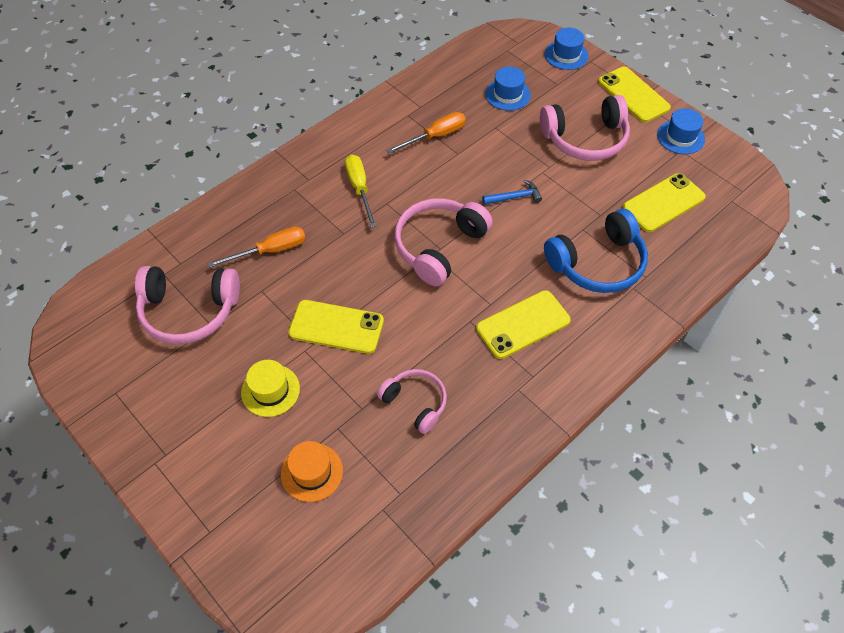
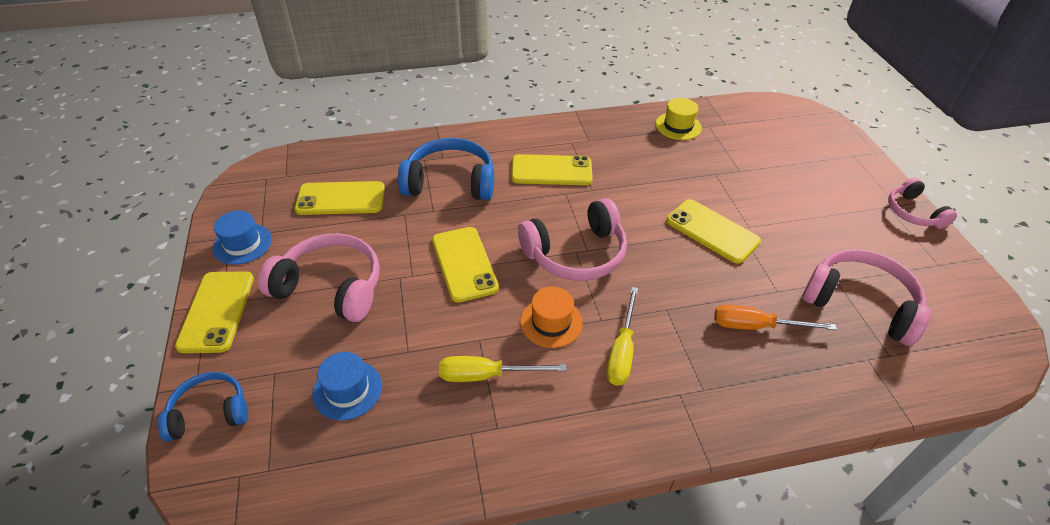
camera: 150 degrees left, 10 degrees down
(270, 390) = (788, 211): yellow hat -> yellow hat (678, 126)
(312, 472) = (768, 156): orange hat -> orange hat (551, 322)
(415, 403) = (671, 161): pink headphones -> pink headphones (913, 212)
(435, 136) = (486, 375): orange screwdriver -> yellow screwdriver
(515, 197) = (464, 264): blue hammer -> yellow phone
(566, 55) = (209, 412): blue hat -> blue headphones

